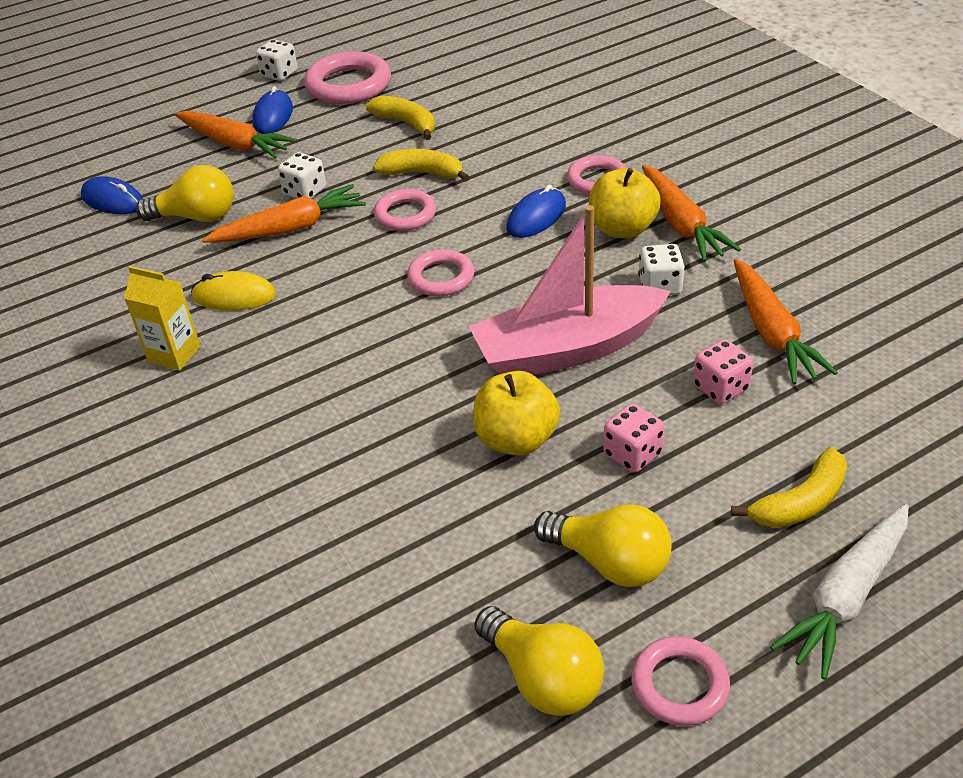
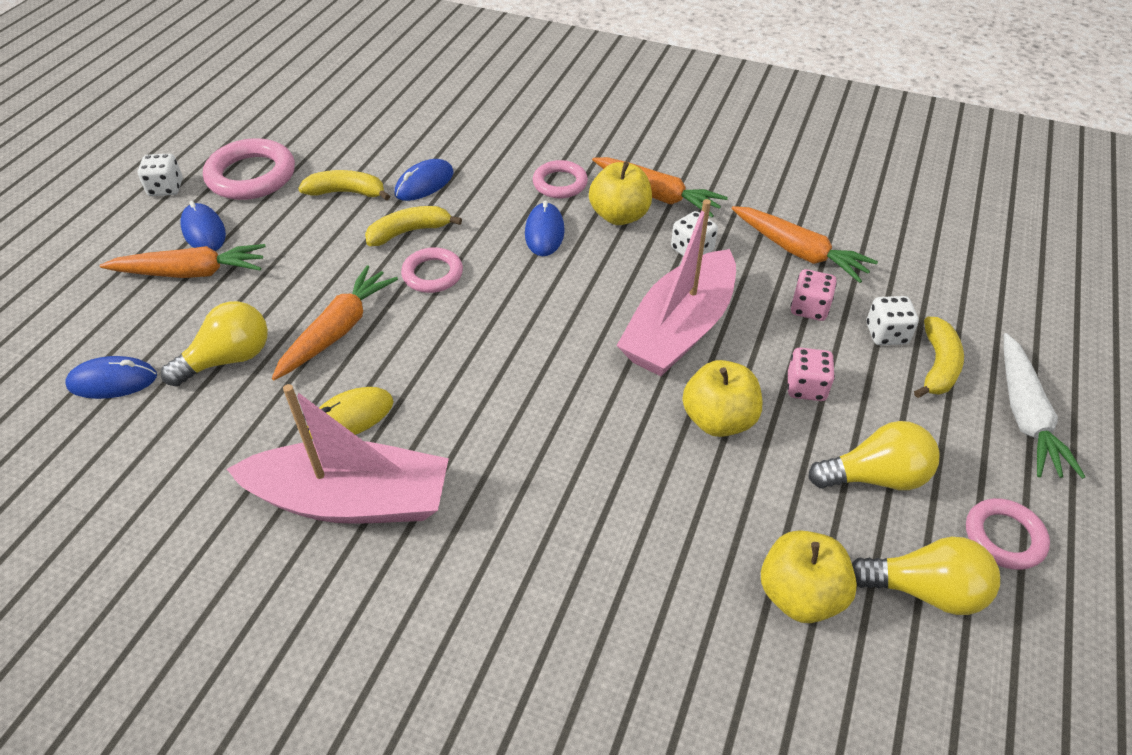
camera: 40 degrees left, 5 degrees up
(174, 354) = (351, 500): yellow carton -> pink boat
(305, 191) = (315, 290): white dice -> white dice (886, 334)
(425, 612) = (800, 595): none -> yellow apple
(441, 277) = (521, 316): pink ring -> none
(477, 138) = (424, 183): none -> blue mouse

